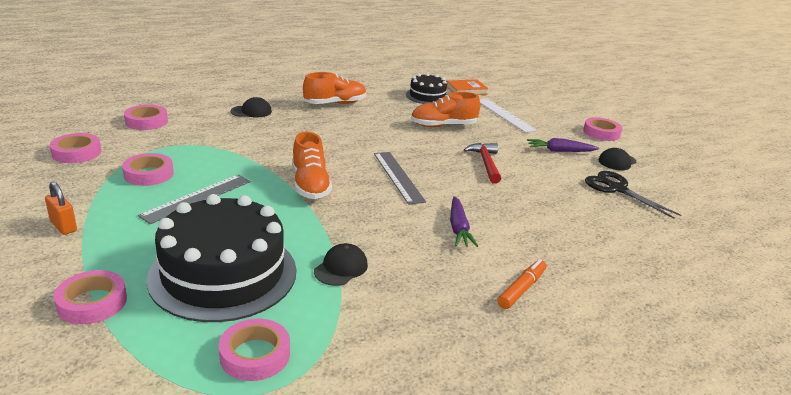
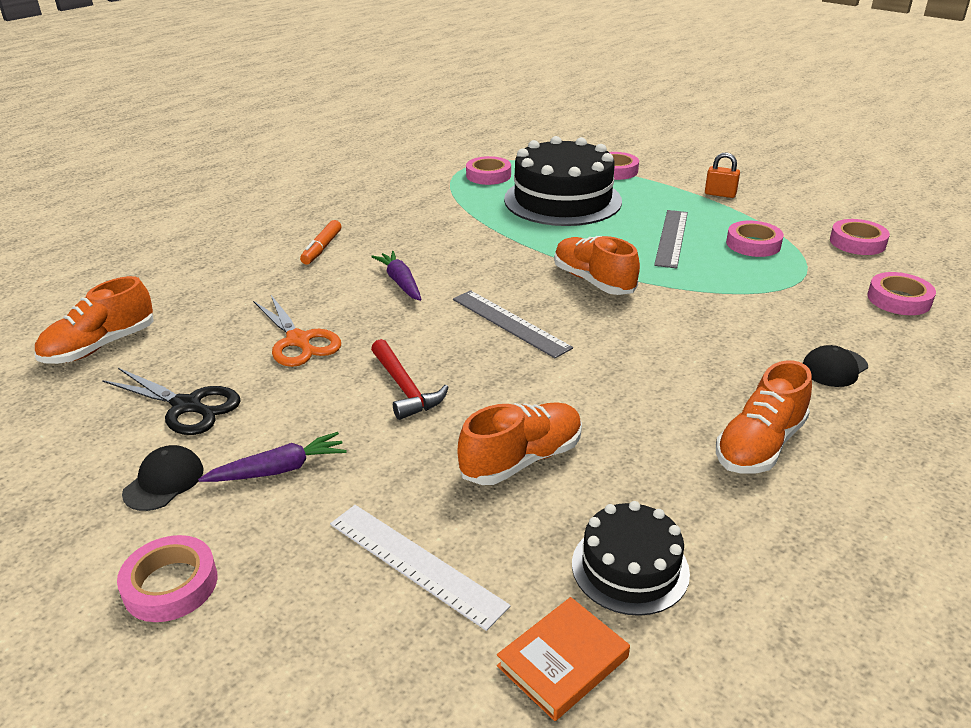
camera: 160 degrees right, 5 degrees up
(341, 268) = (482, 224): black cap -> none
(548, 206) = (298, 341): none -> orange scissors
(700, 244) = (100, 346): none -> orange shoe

